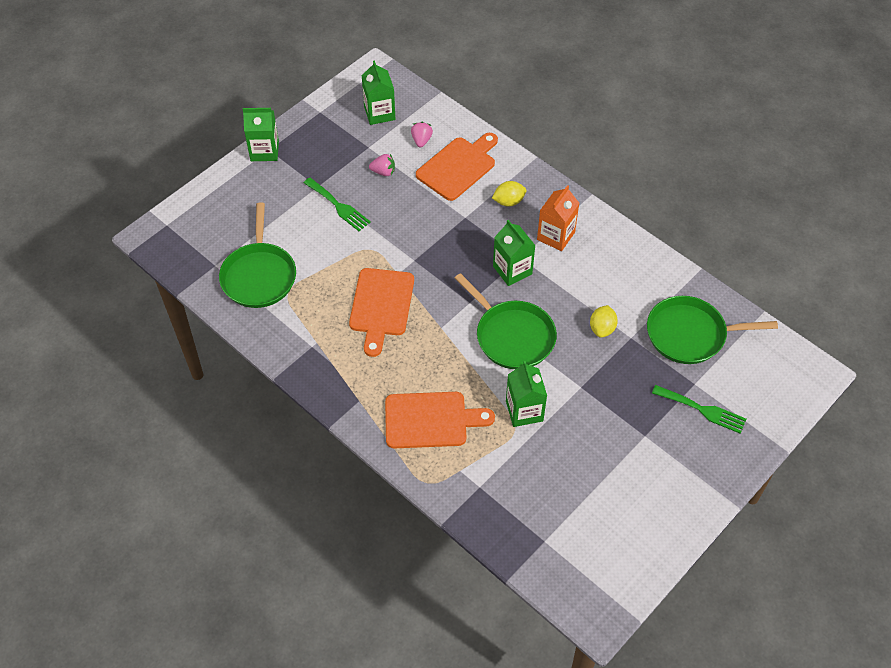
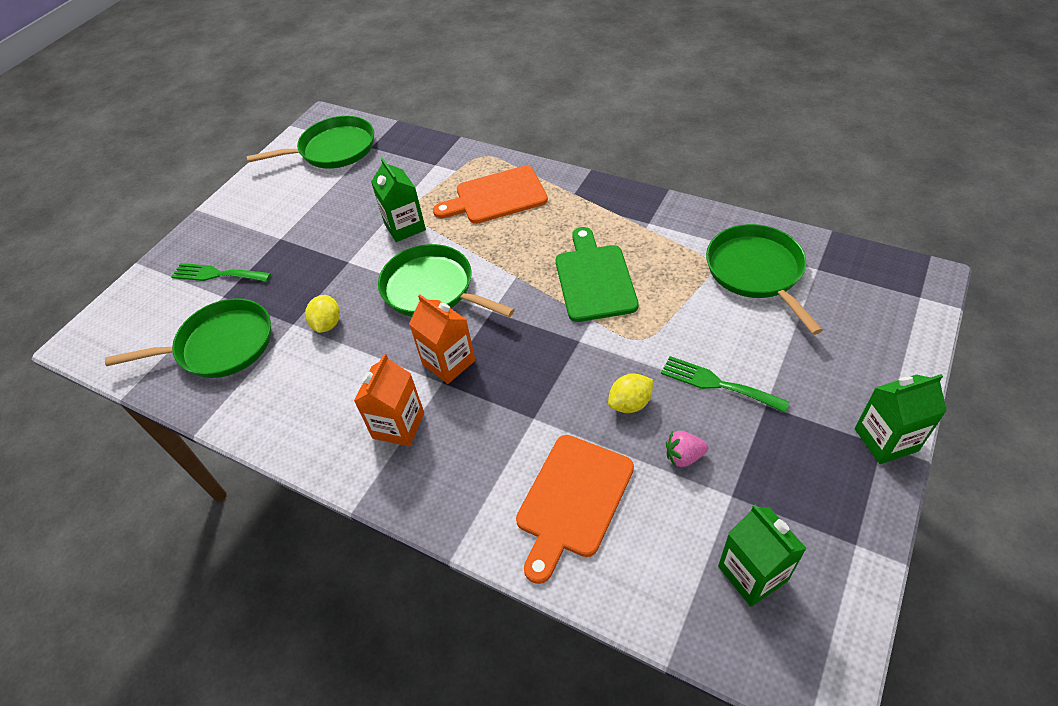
camera: 170 degrees right, 5 degrees down
(381, 306) = (594, 279): orange cutting board -> green cutting board
(421, 140) = (652, 535): pink strawberry -> none
(508, 201) = (477, 461): yellow lemon -> yellow lemon (630, 403)
(512, 270) = (448, 362): green carton -> orange carton
(587, 551) = (333, 149): none -> green pan

